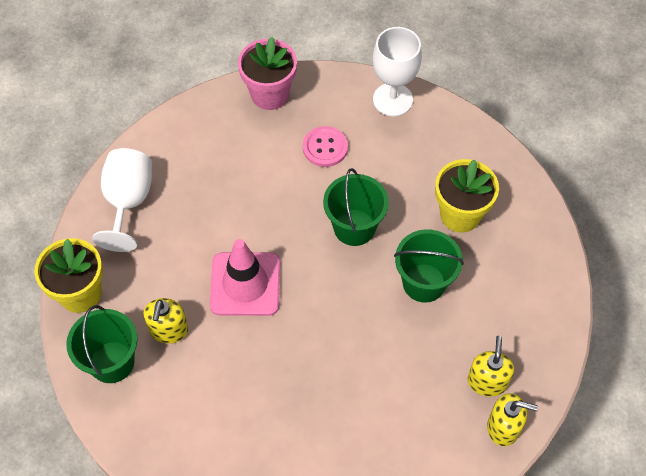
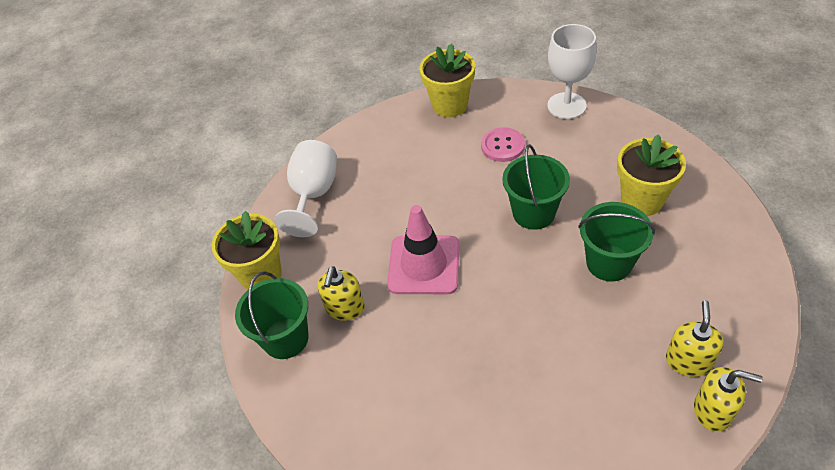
camera: 10 degrees right, 10 degrees down
(269, 94) = (450, 105): pink flower pot -> yellow flower pot

